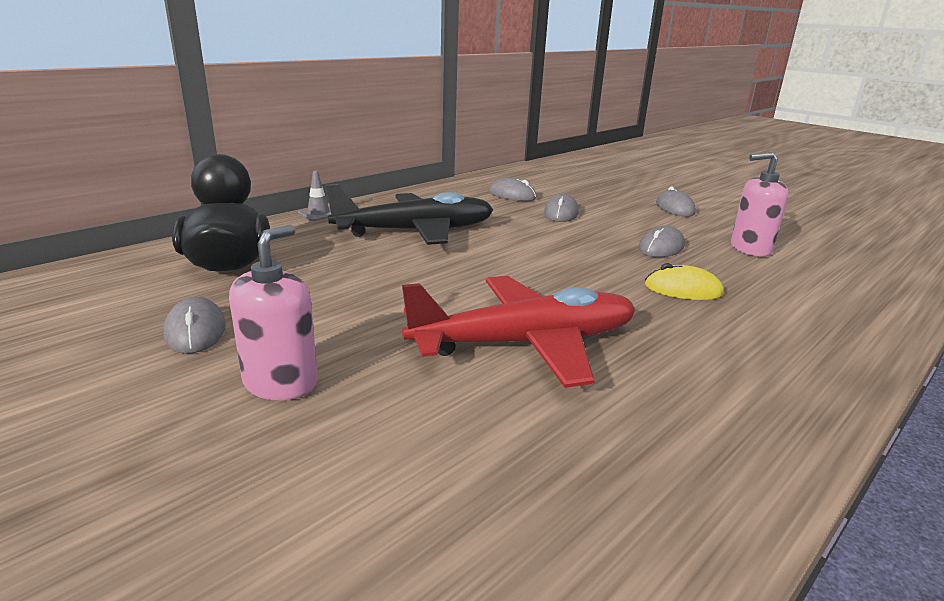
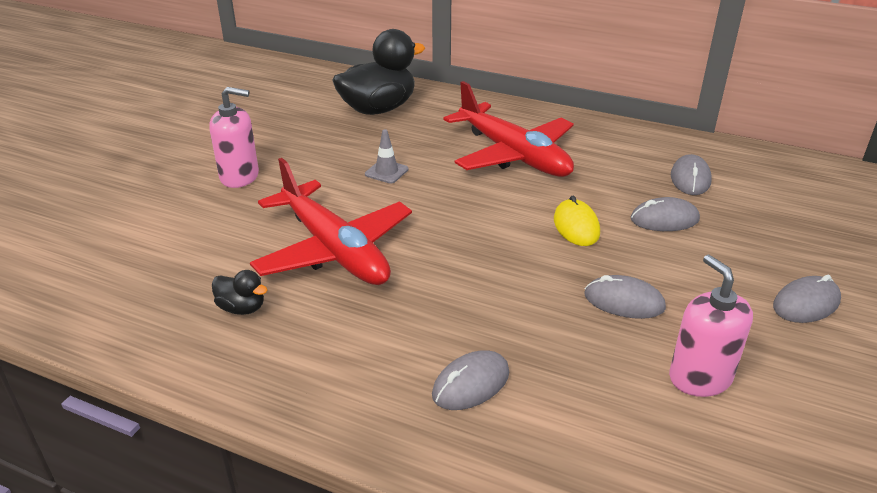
camera: 70 degrees right, 10 degrees up
(195, 331) = (283, 133): grey mouse -> grey mouse (471, 384)
(318, 214) = (507, 105): grey traffic cone -> grey traffic cone (386, 172)
(415, 231) = (513, 154): black plane -> red plane
(625, 426) = (242, 308): none -> black duck
(683, 289) = (507, 324): yellow mouse -> yellow mouse (576, 226)

